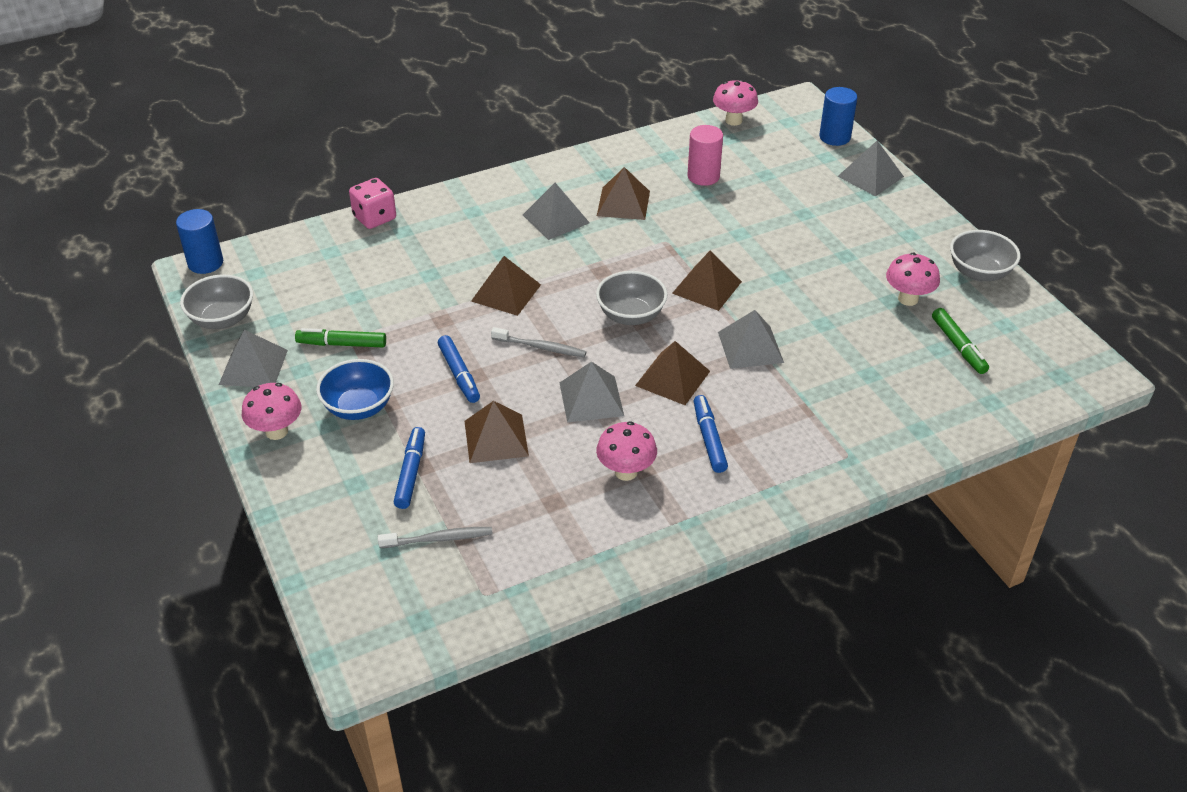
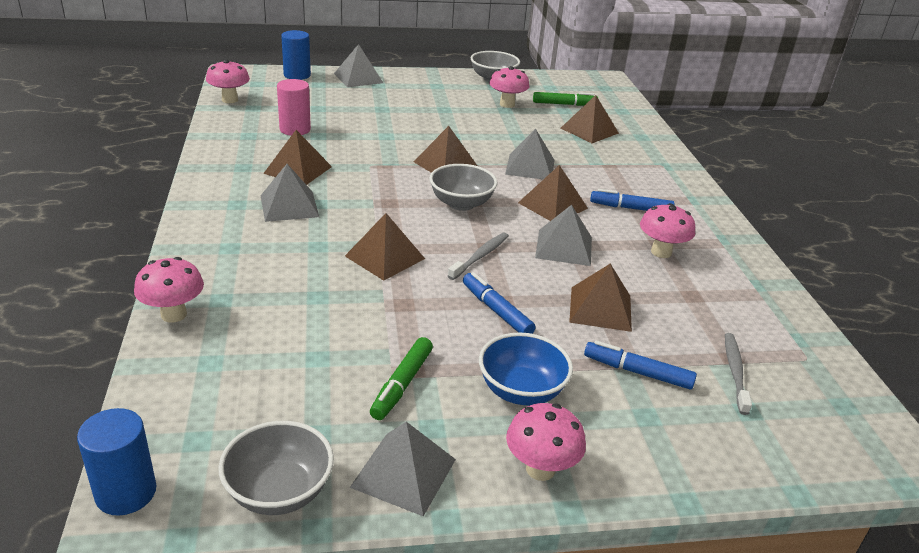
camera: 75 degrees left, 10 degrees down
(374, 218) = (173, 314): pink dice -> pink mushroom
(459, 374) = (496, 311): blue marker -> blue marker turned 120 degrees counterclockwise
(894, 379) = (589, 130): none -> brown pyramid

